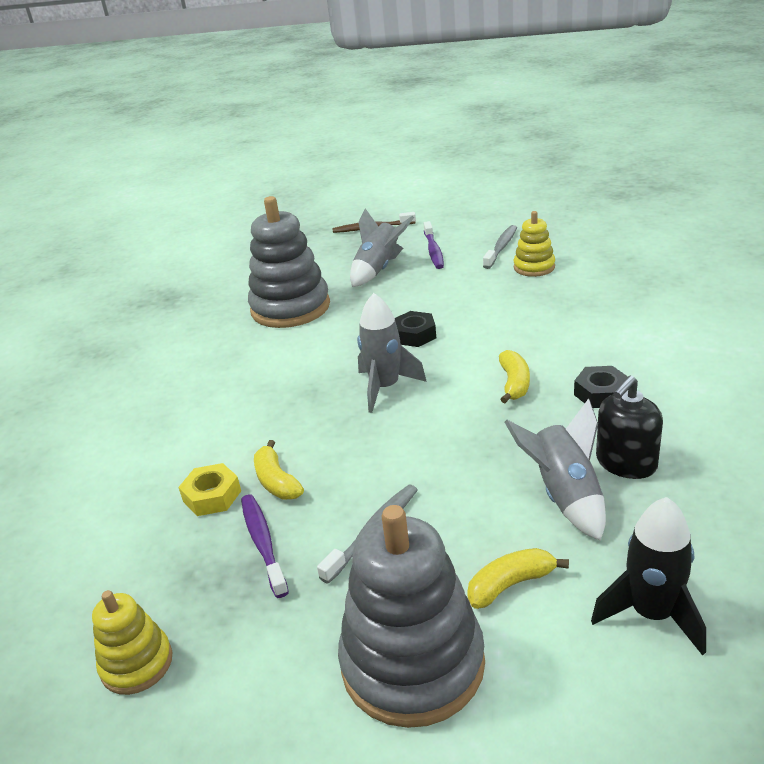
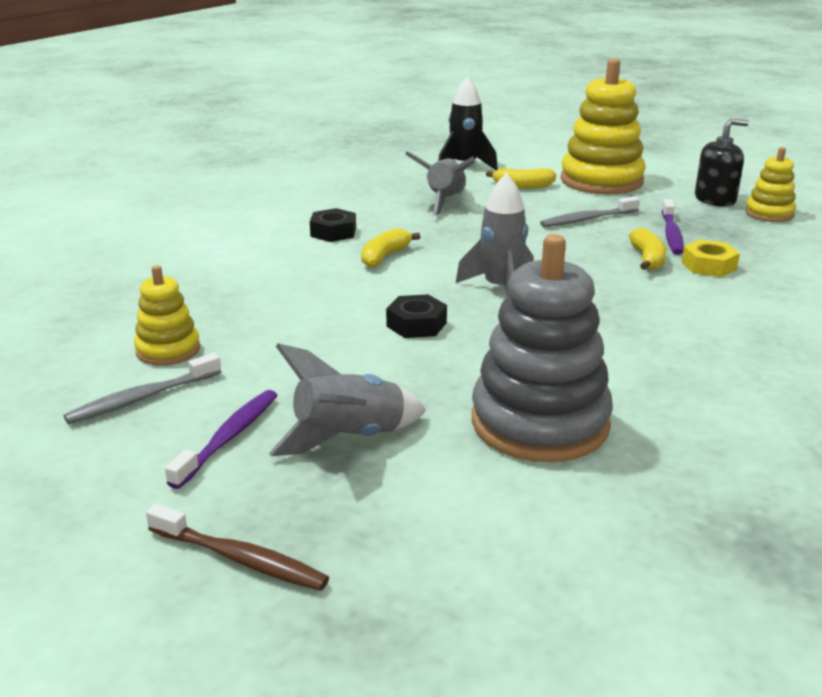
camera: 155 degrees left, 5 degrees down
(413, 663) = (601, 181): grey stacking toy -> yellow stacking toy
(626, 463) = (384, 202): black soap dispenser -> black soap dispenser (715, 199)

